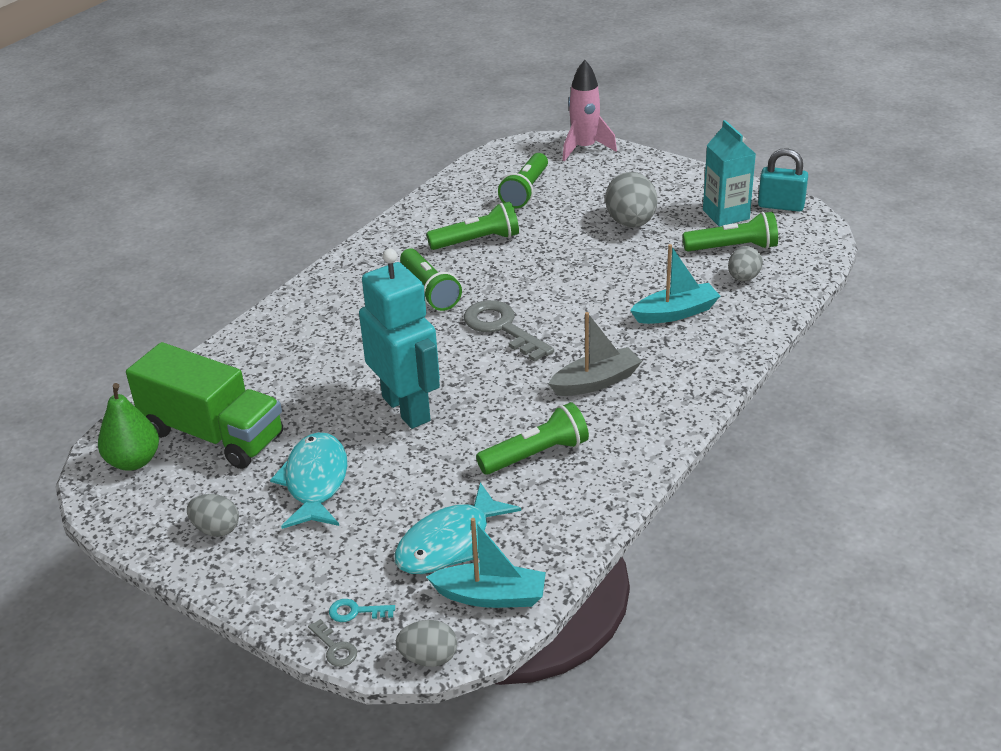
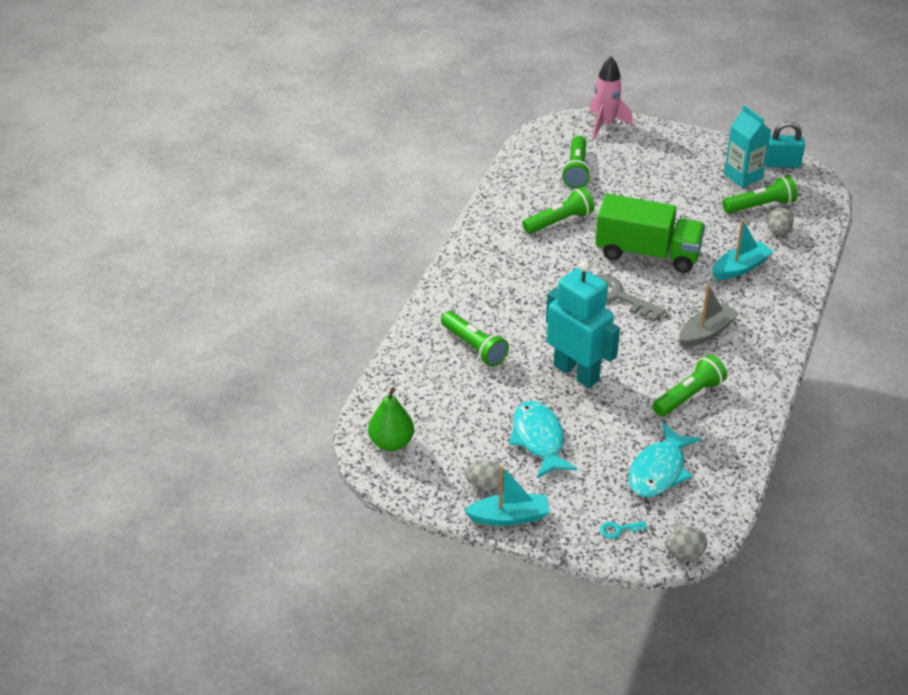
camera: 15 degrees left, 5 degrees up
(213, 434) = (440, 413): green truck -> green truck (648, 253)
(335, 648) = (617, 557): grey key -> none
(429, 290) = (543, 270): green flashlight -> green flashlight (474, 347)
(490, 596) = (706, 504): turquoise boat -> turquoise boat (509, 517)
(631, 223) = (673, 192): grey egg -> none

